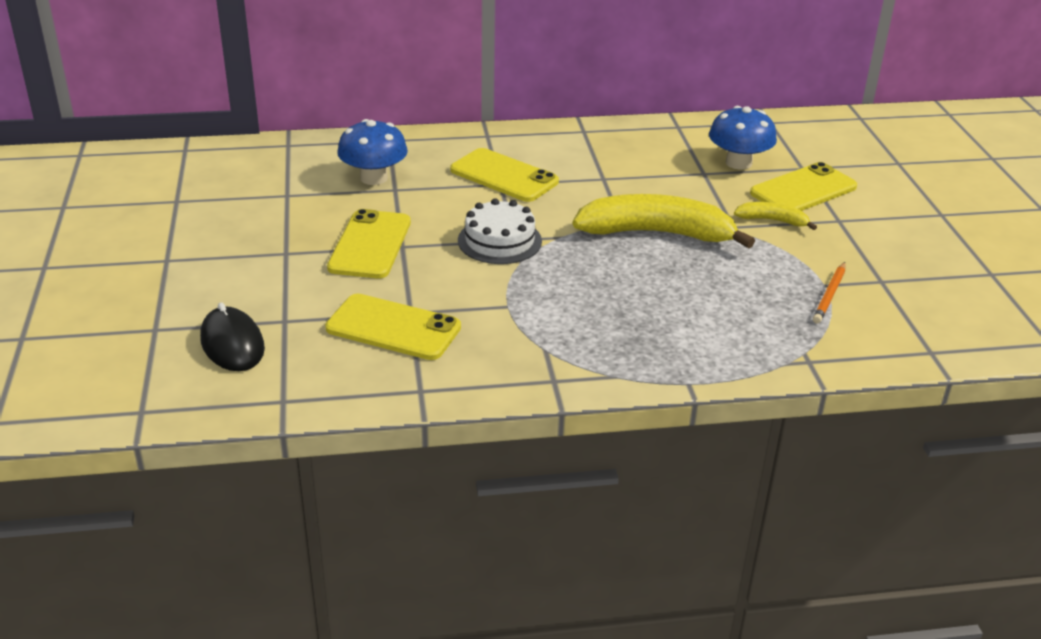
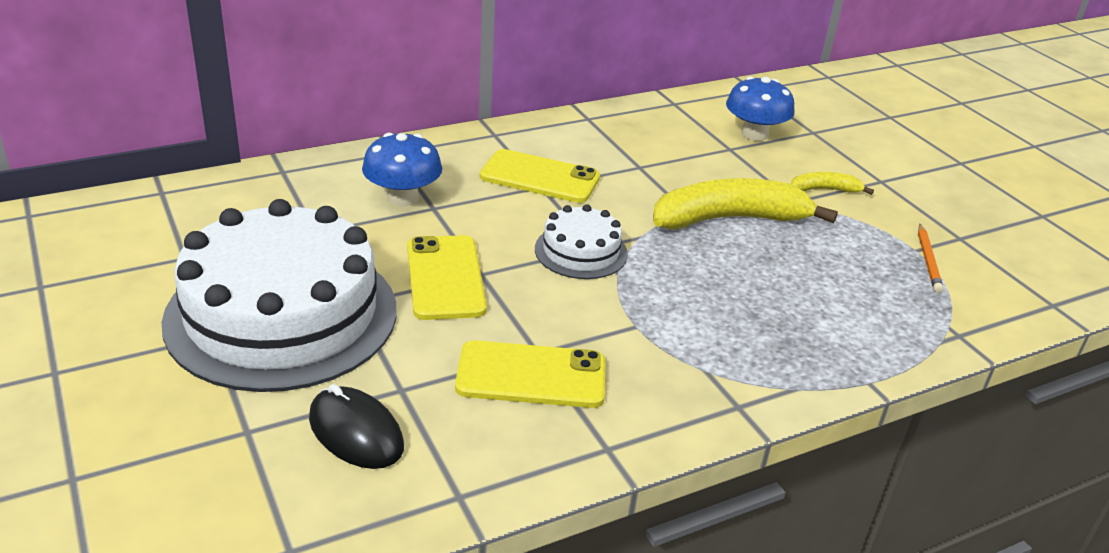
camera: 20 degrees left, 0 degrees up
(225, 253) = (282, 314): none -> white cake
(803, 190) = (830, 154): yellow phone -> none

